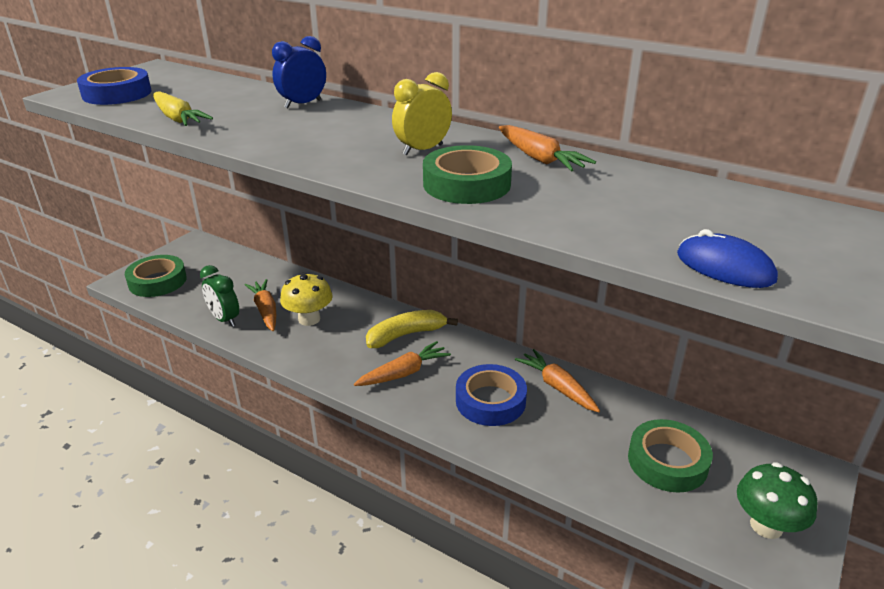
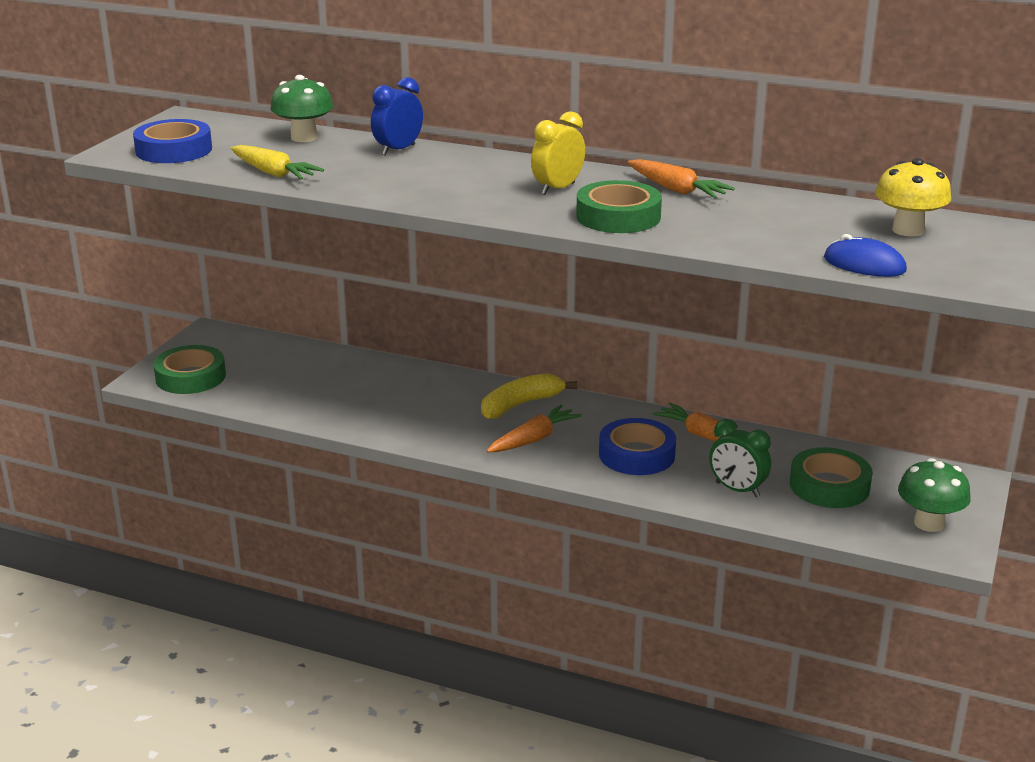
camera: 10 degrees left, 5 degrees down
(225, 319) = (299, 408): green clock -> green clock (737, 489)
(233, 89) = (304, 137): none -> green mushroom
(265, 311) = (344, 395): orange carrot -> none
(309, 319) = (400, 399): yellow mushroom -> yellow mushroom (908, 230)

